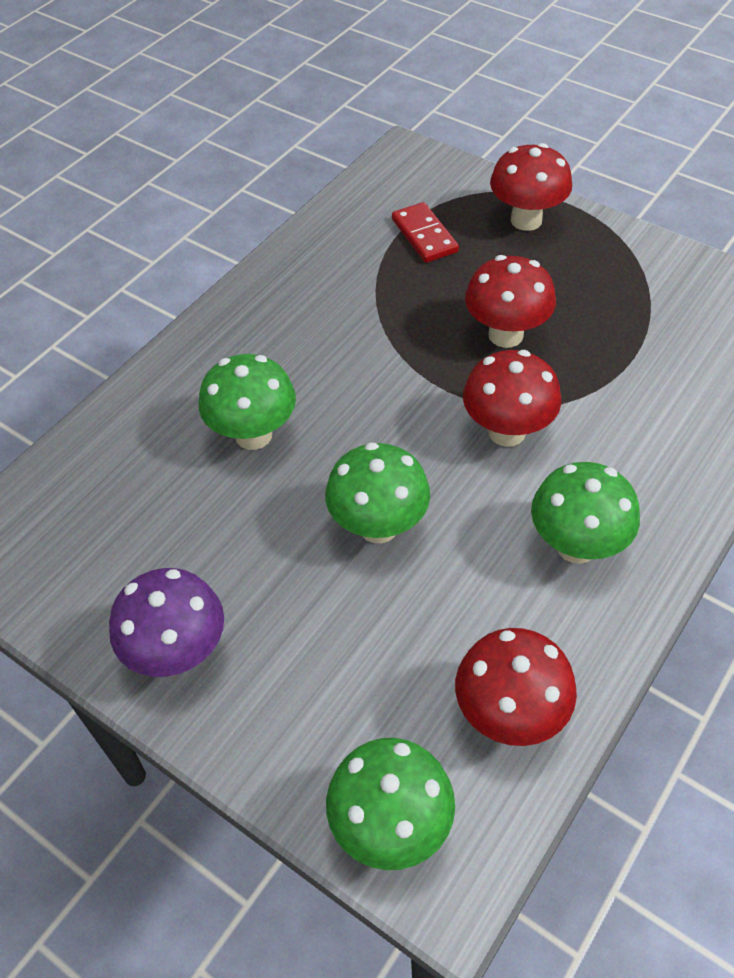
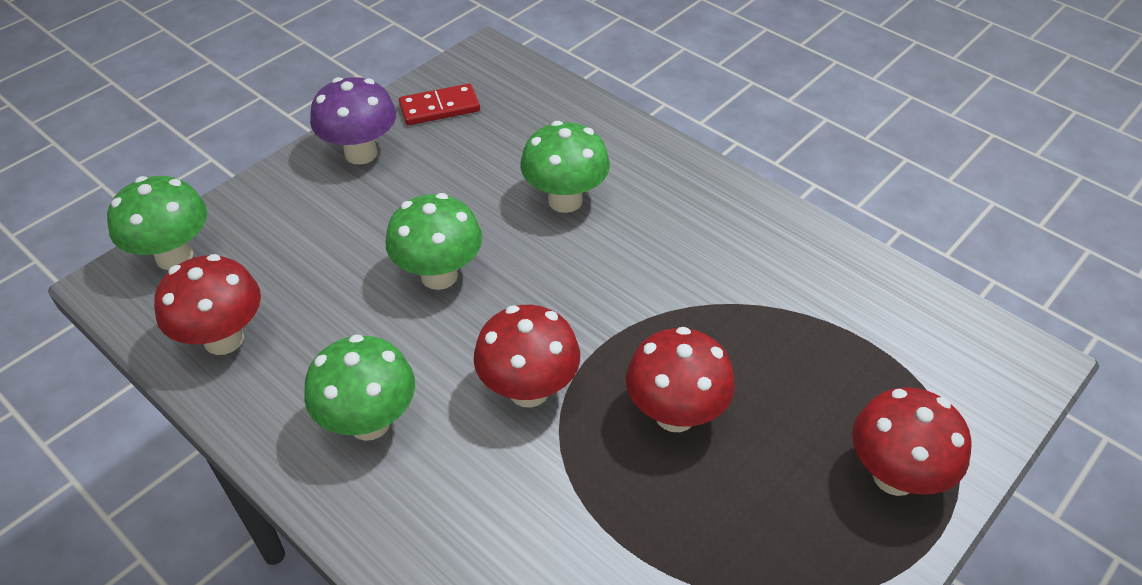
camera: 95 degrees right, 5 degrees down
(424, 235) = (856, 360): red domino -> red domino (439, 108)

